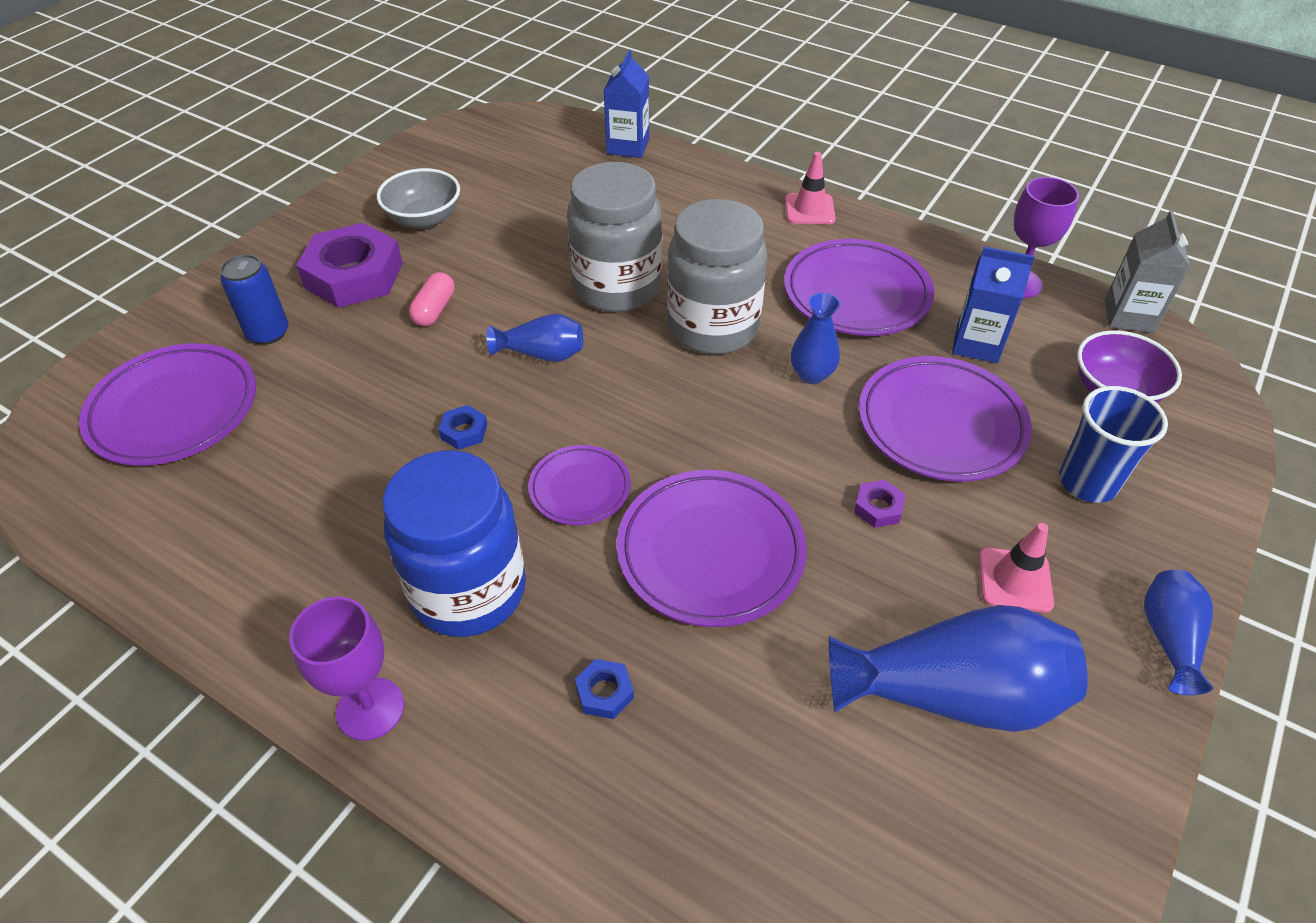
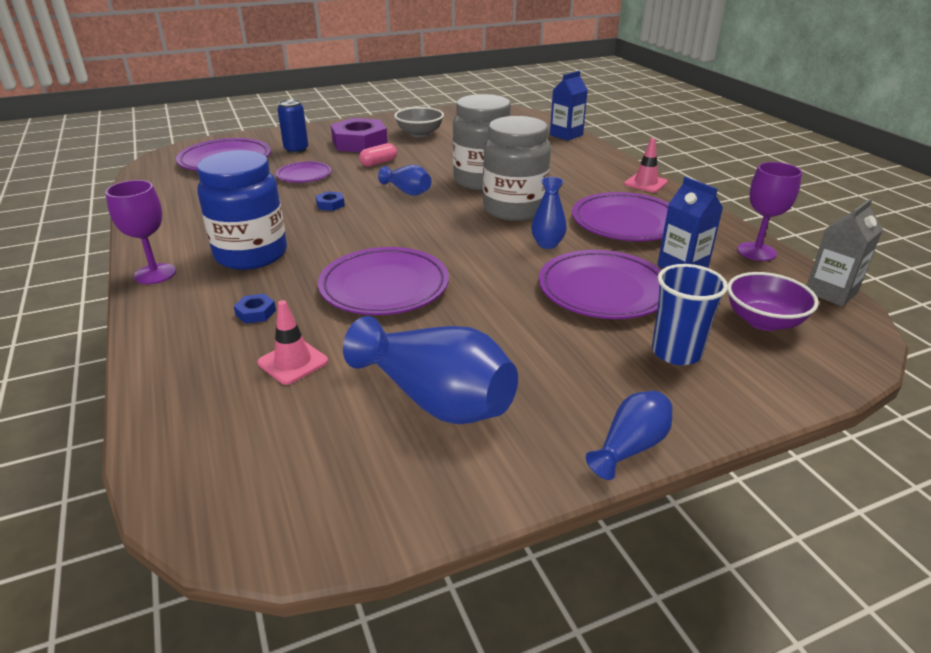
camera: 35 degrees right, 15 degrees down
(580, 489) = (354, 241): purple plate -> purple plate (304, 175)
(878, 508) = (508, 308): purple nut -> none
(1015, 580) = (553, 372): pink traffic cone -> pink traffic cone (293, 362)

